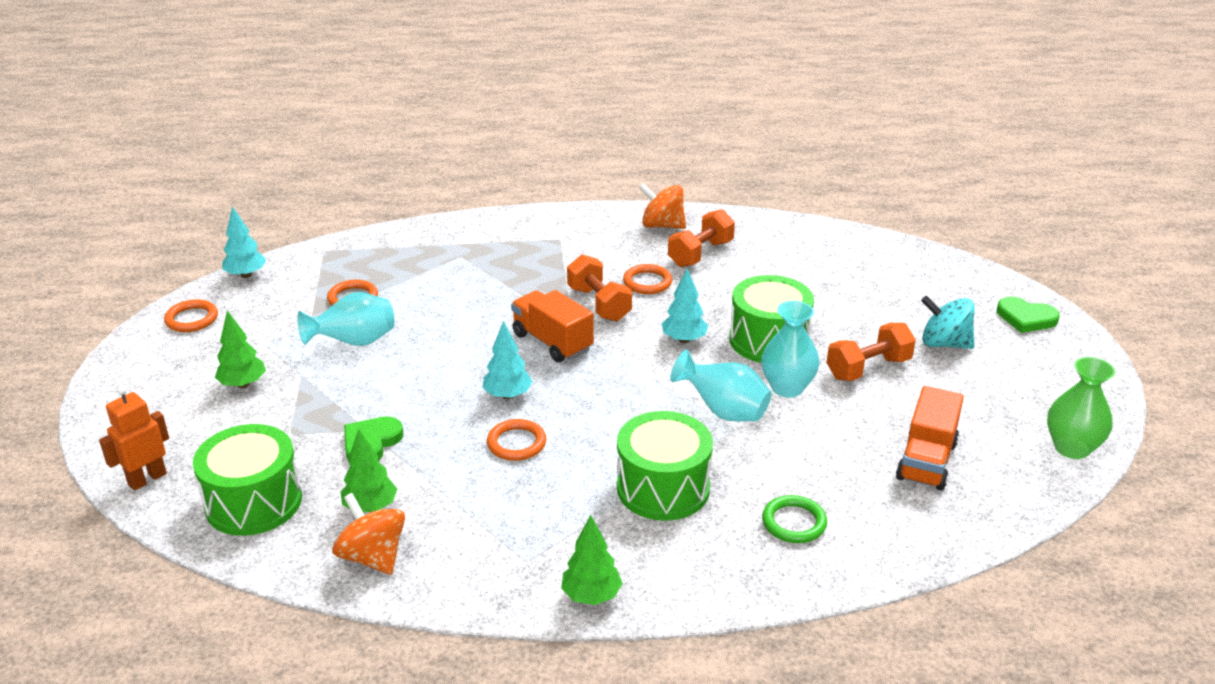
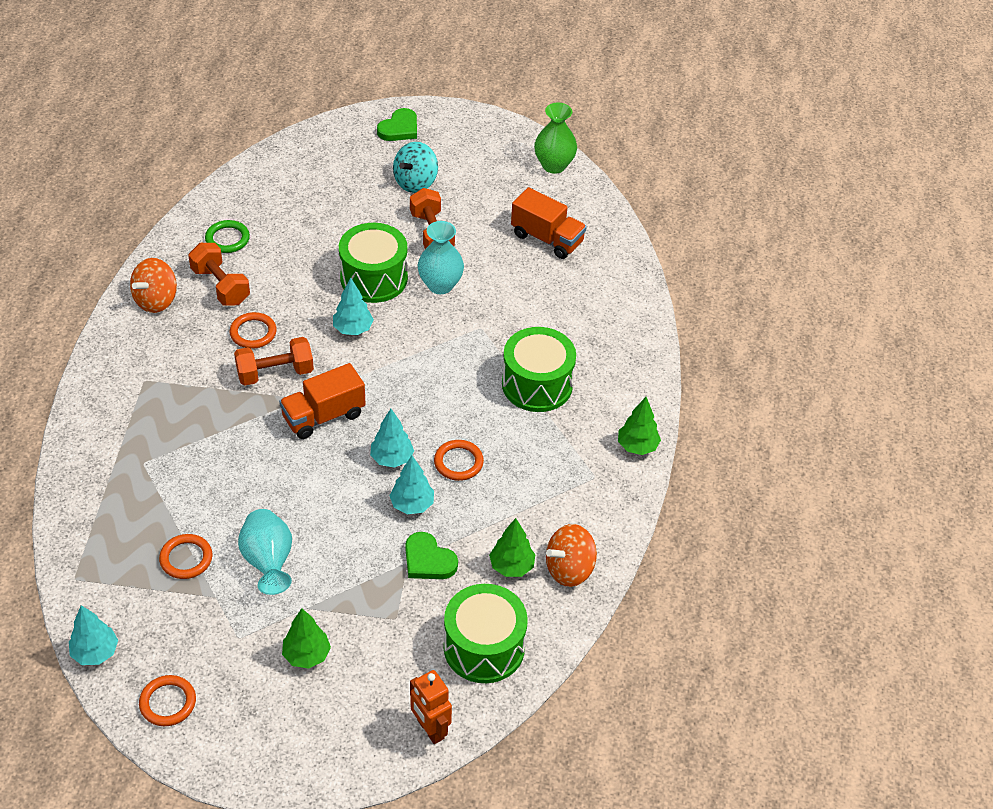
camera: 80 degrees left, 15 degrees up
(446, 419) = (412, 505): none -> turquoise tree
(723, 411) = (458, 329): turquoise vase -> none
(794, 522) = (591, 324): green ring -> green ring (227, 239)

